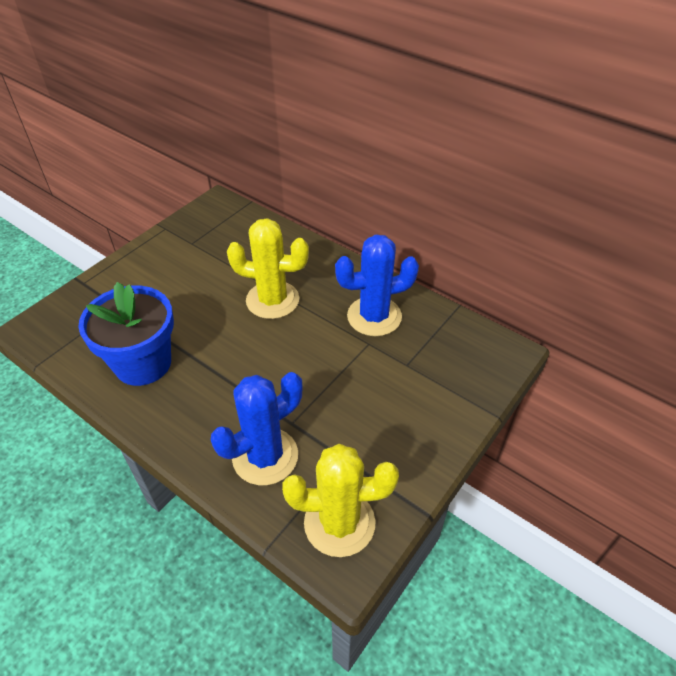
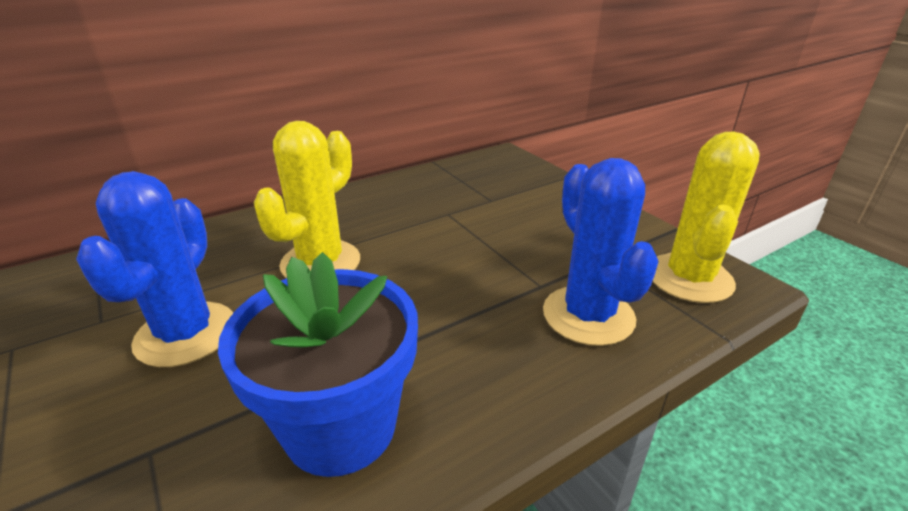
camera: 70 degrees left, 15 degrees down
(374, 316) = (411, 202): blue cactus -> blue cactus (186, 334)

